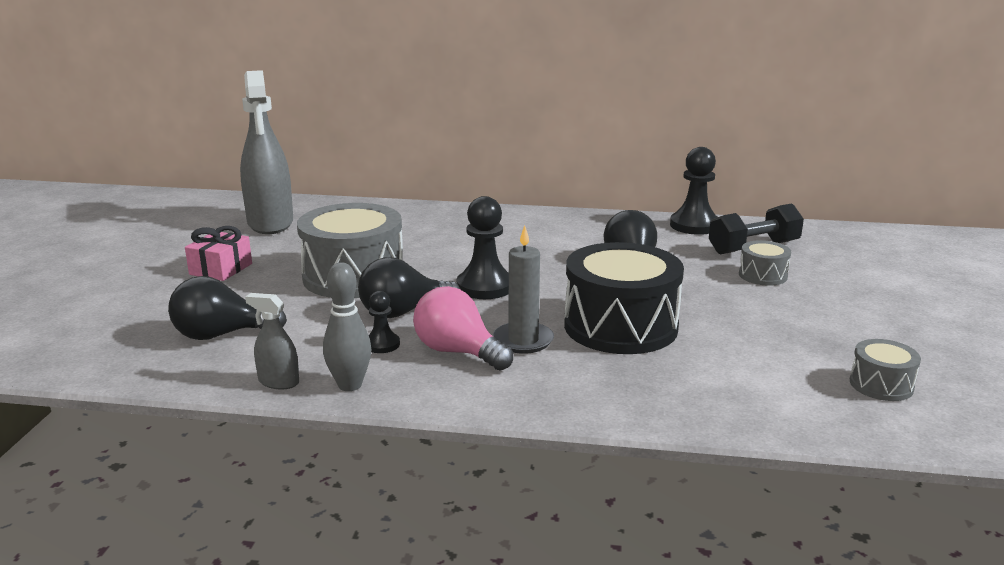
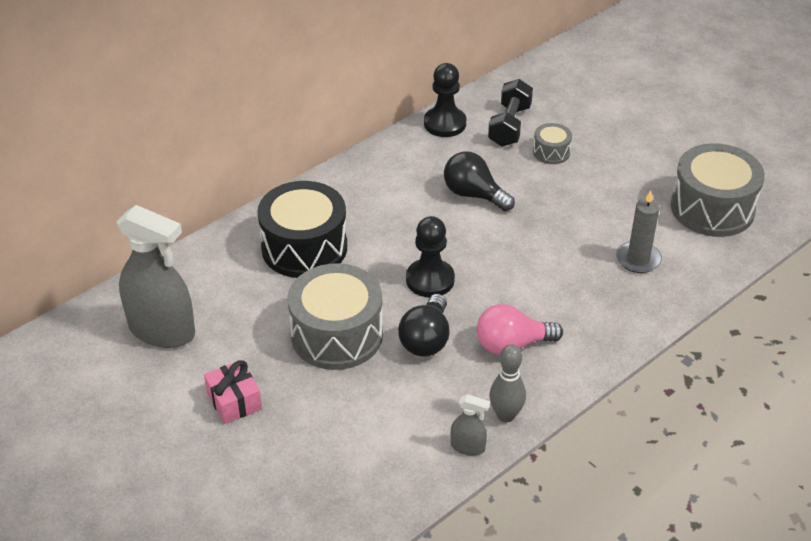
camera: 50 degrees left, 20 degrees up
(221, 335) = (363, 447): black light bulb -> none
(278, 382) = (468, 447): grey spray bottle -> grey spray bottle turned 135 degrees counterclockwise
(382, 344) = (465, 374): black pawn -> none
(523, 340) = (526, 308): grey candle -> grey candle (638, 259)
(620, 326) = (552, 256): black drum -> black drum (304, 248)
(881, 385) = (712, 208): grey drum -> grey drum, size x2.12

